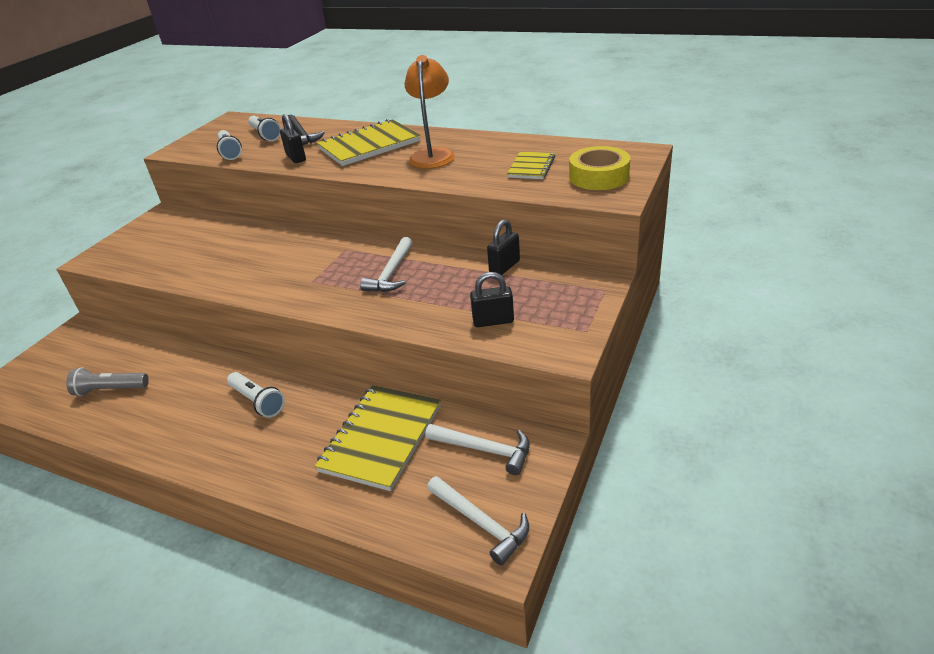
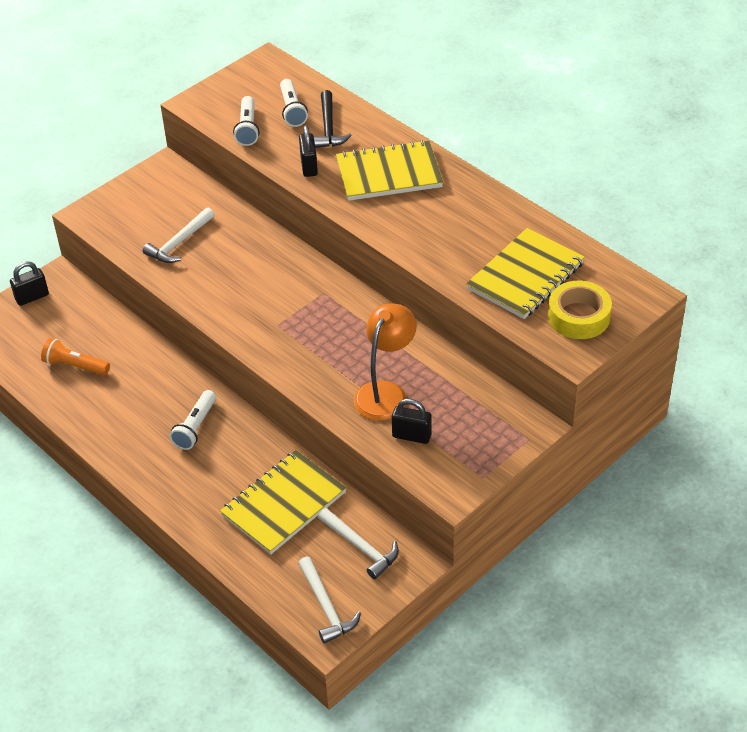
camera: 20 degrees right, 10 degrees up
(110, 390) = (75, 366): grey flashlight -> orange flashlight
(257, 401) = (195, 427): white flashlight -> white flashlight turned 45 degrees clockwise
(391, 273) = (351, 343): white hammer -> white hammer (179, 243)
(433, 154) = (443, 216): orange lamp -> orange lamp (385, 392)
(504, 267) = (457, 375): black padlock -> black padlock (32, 297)
(531, 167) = (525, 276): yellow notebook -> yellow notebook, size x1.81

